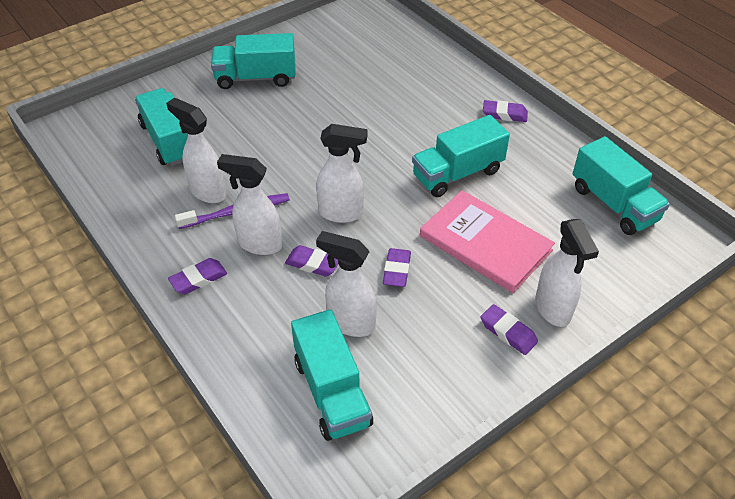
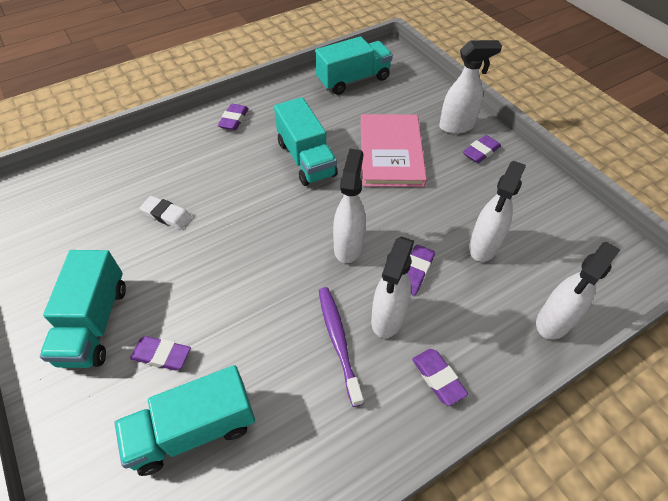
camera: 85 degrees left, 5 degrees up
(207, 192) = (301, 375): white spray bottle -> white spray bottle (553, 322)
(332, 392) = (556, 263): turquoise truck -> none
(365, 93) = (167, 215): none -> white eraser
(397, 270) = (421, 210): purple eraser -> purple eraser (162, 355)
(485, 243) = (391, 152): pink book -> pink book turned 45 degrees counterclockwise

